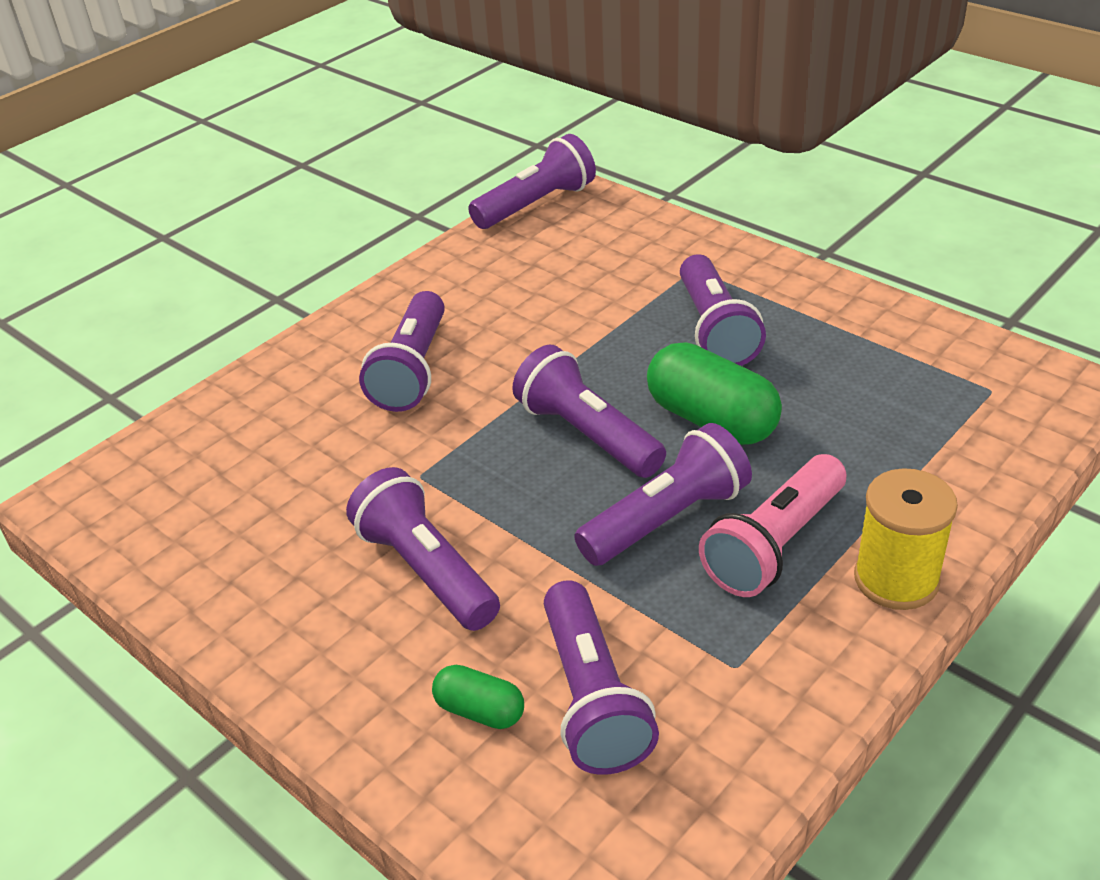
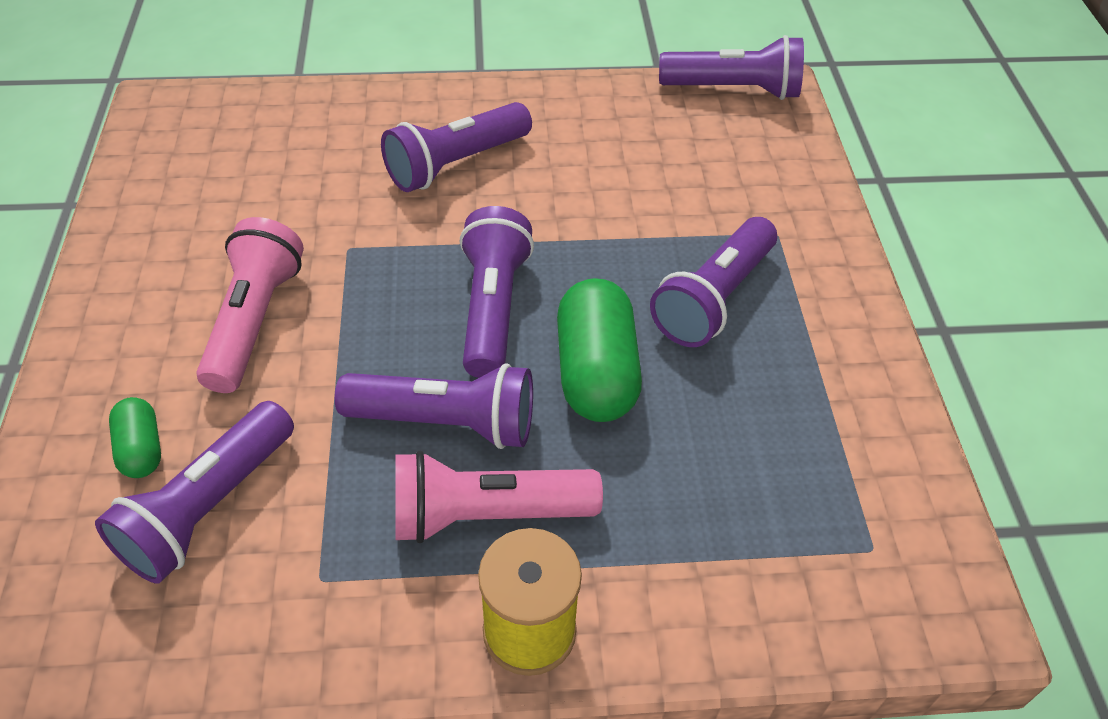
camera: 40 degrees right, 10 degrees up
(426, 570) = (254, 320): purple flashlight -> pink flashlight

